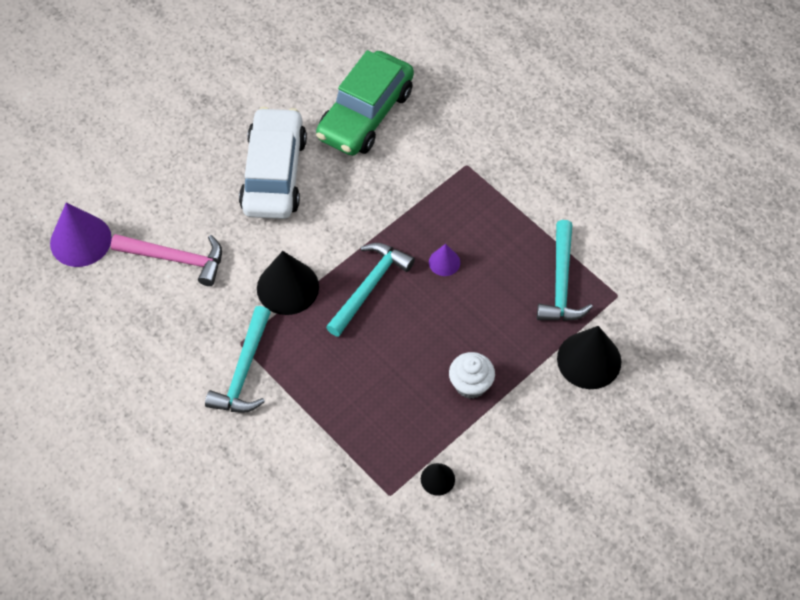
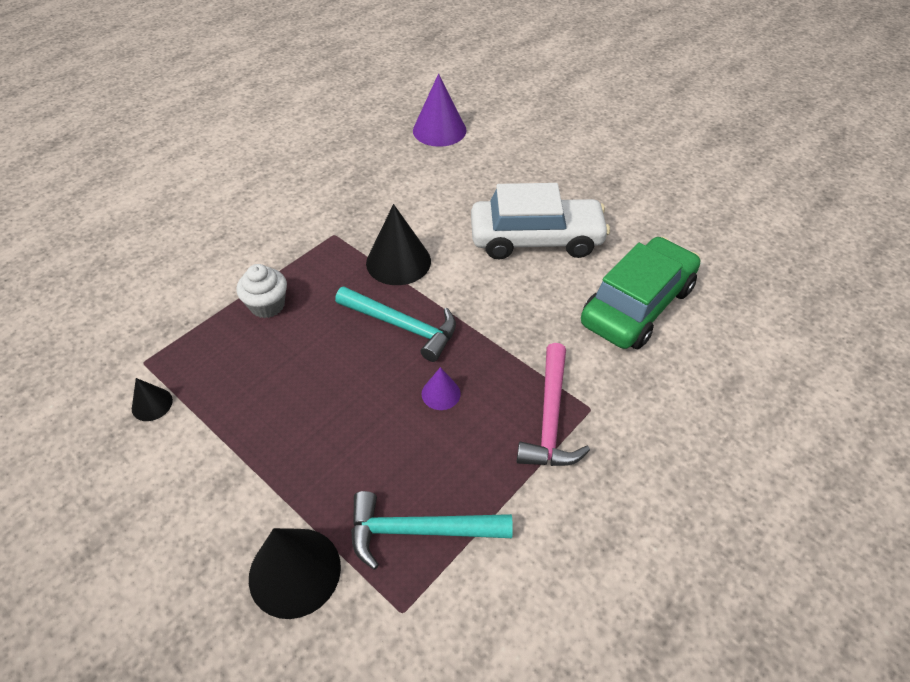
camera: 85 degrees right, 10 degrees down
(175, 259) = (426, 184): pink hammer -> pink hammer (550, 418)
(244, 371) = (303, 240): turquoise hammer -> none
(366, 114) = (637, 305): green car -> green car turned 105 degrees clockwise
(470, 384) = (270, 430): white cupcake -> white cupcake (267, 305)

